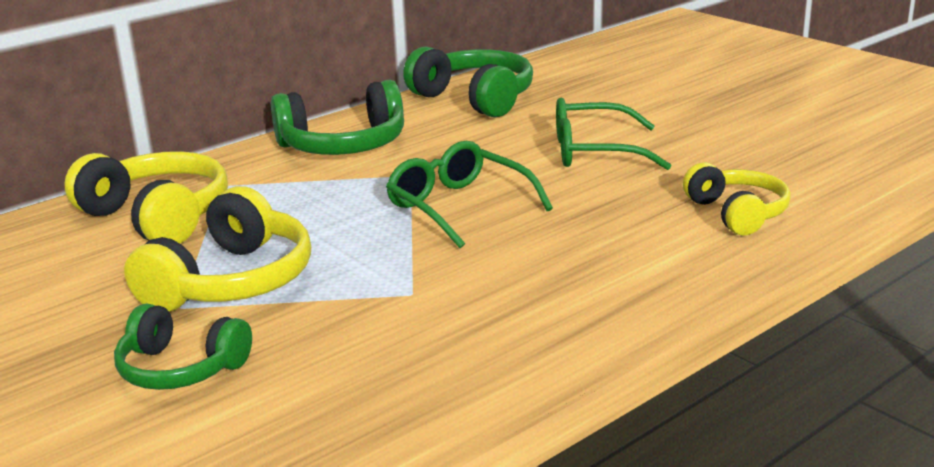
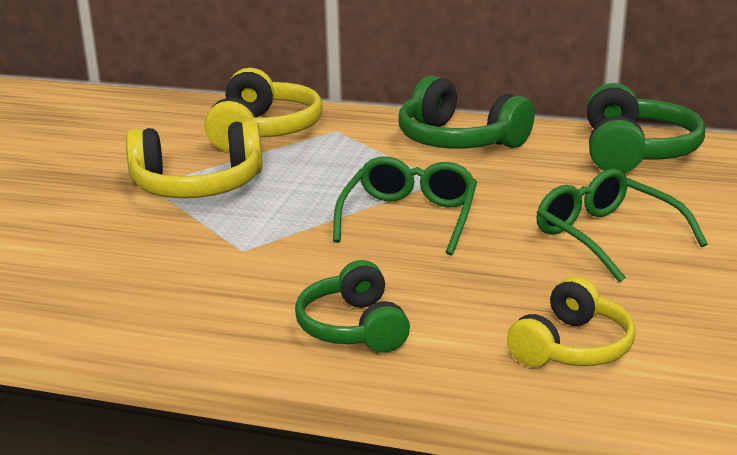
camera: 55 degrees right, 0 degrees up
(180, 369) = (72, 215): green headphones -> green headphones (353, 327)

